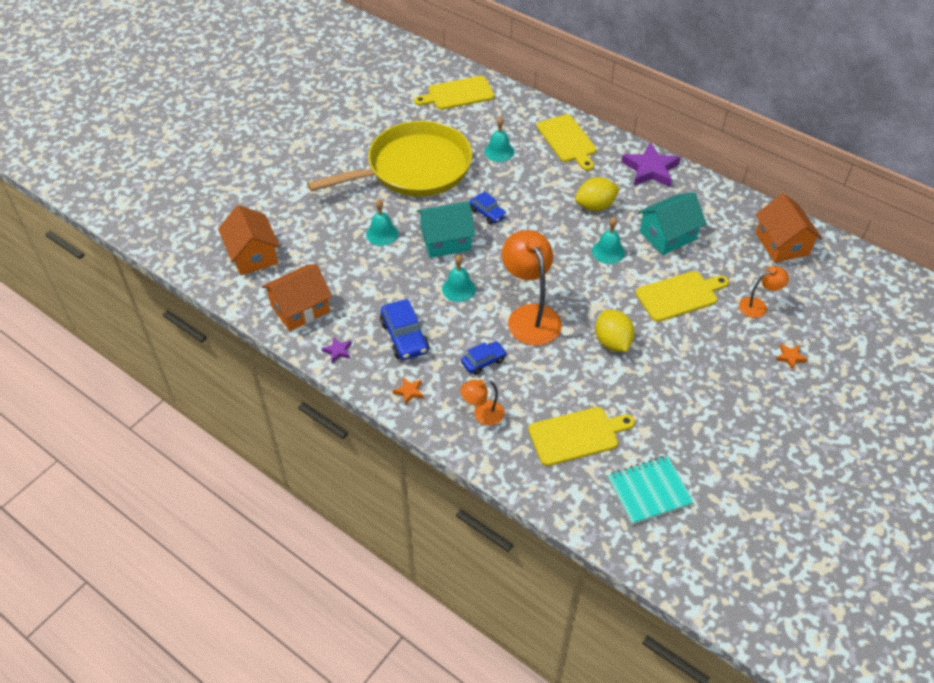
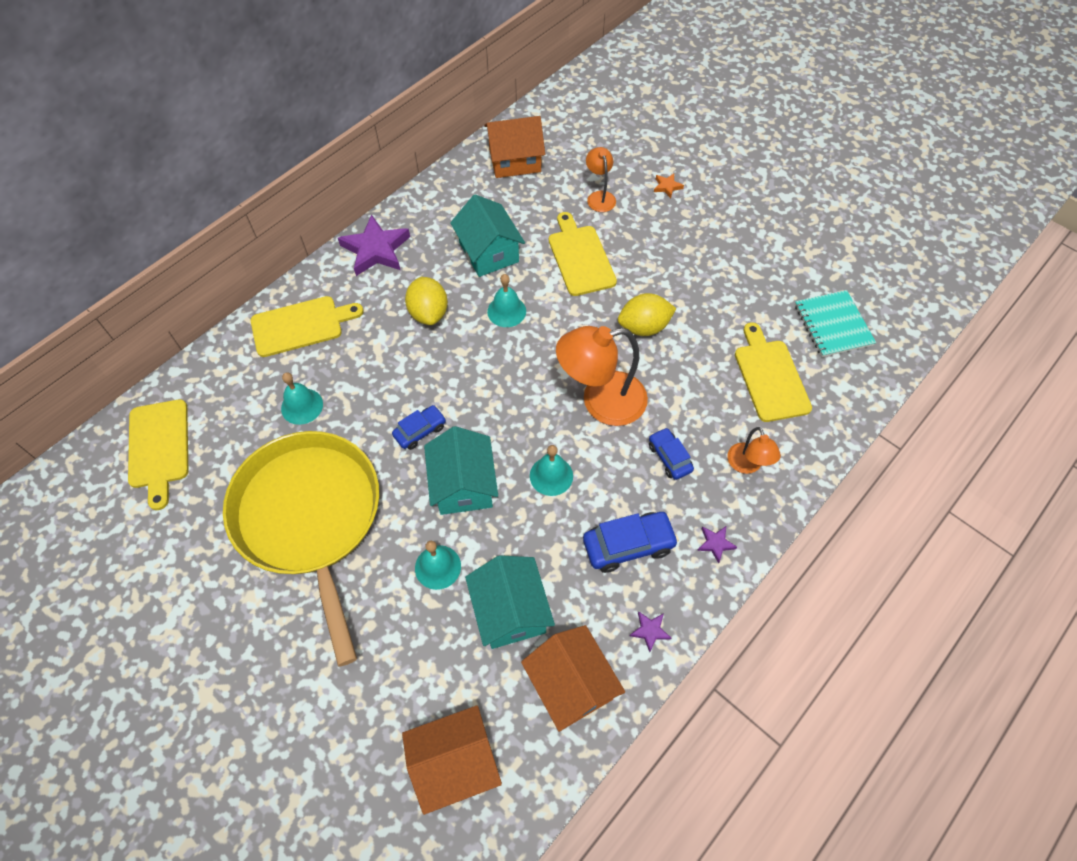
camera: 85 degrees left, 10 degrees up
(351, 273) = (510, 611): none -> turquoise house
(409, 391) = (715, 544): orange star -> purple star

